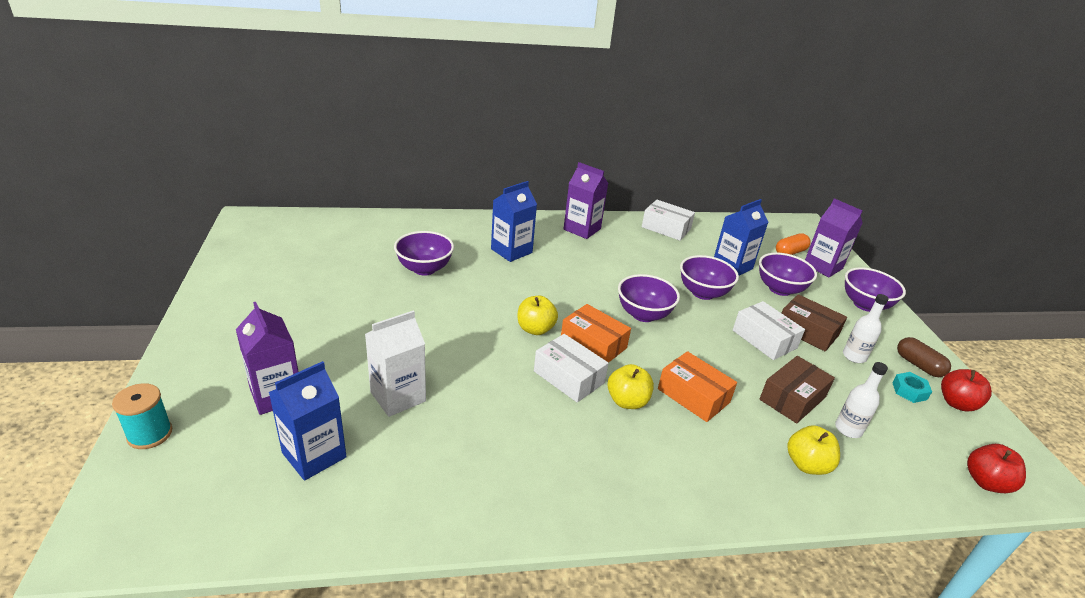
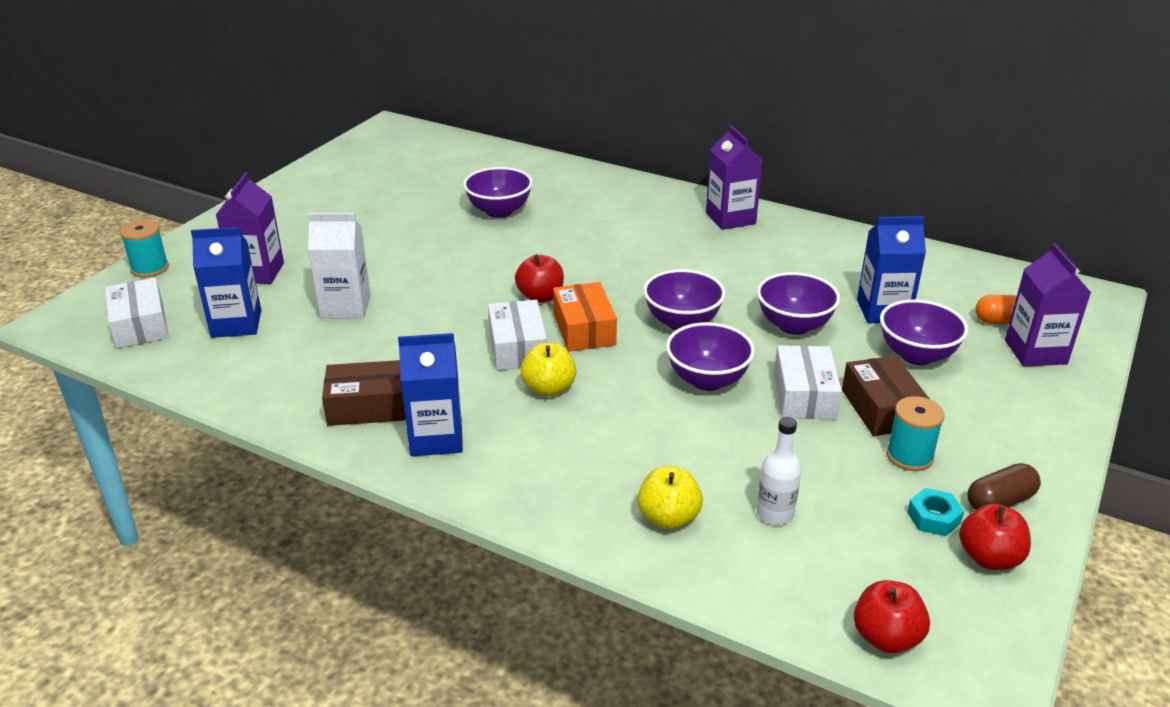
camera: 40 degrees right, 0 degrees up
(511, 251) = (613, 218): blue carton -> blue carton (436, 438)
(535, 329) = (540, 297): yellow apple -> red apple
(666, 228) = (850, 245): white box -> white box (140, 325)
(693, 395) = (629, 411): orange box -> none
(792, 398) = (748, 460): brown box -> brown box (367, 406)
(854, 356) = (909, 456): white bottle -> turquoise spool
(865, 305) = (1030, 413): purple bowl -> purple bowl (707, 380)
(918, 365) = (1000, 501): brown capsule -> brown capsule turned 60 degrees clockwise

